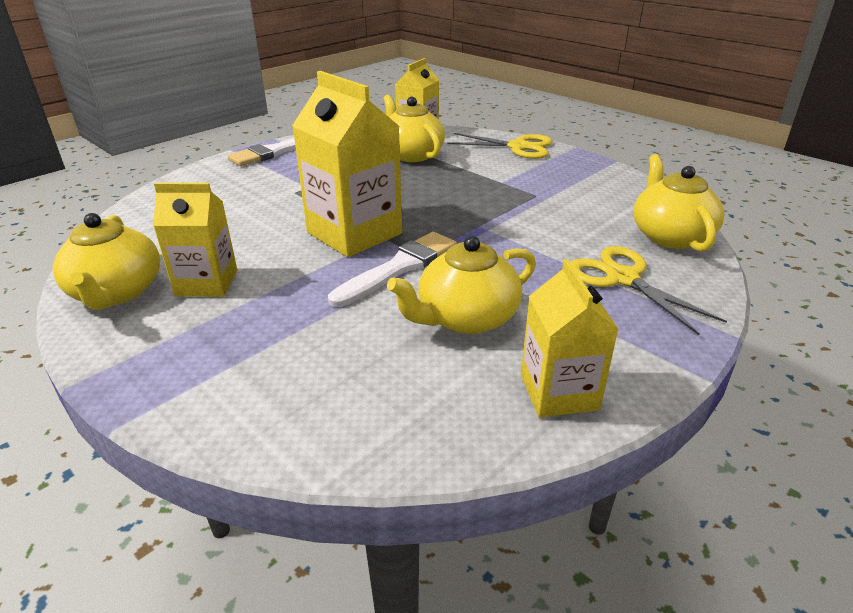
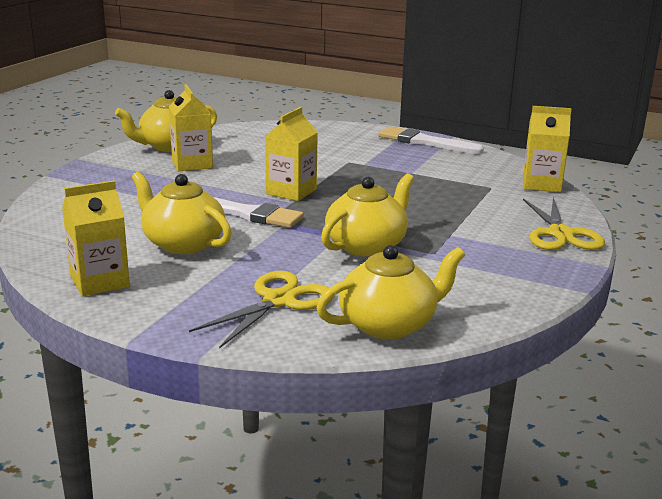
camera: 70 degrees right, 10 degrees down
(354, 233) = (291, 191): yellow carton -> yellow carton, size x0.63
(411, 154) = (476, 189): yellow teapot -> yellow teapot (367, 245)

